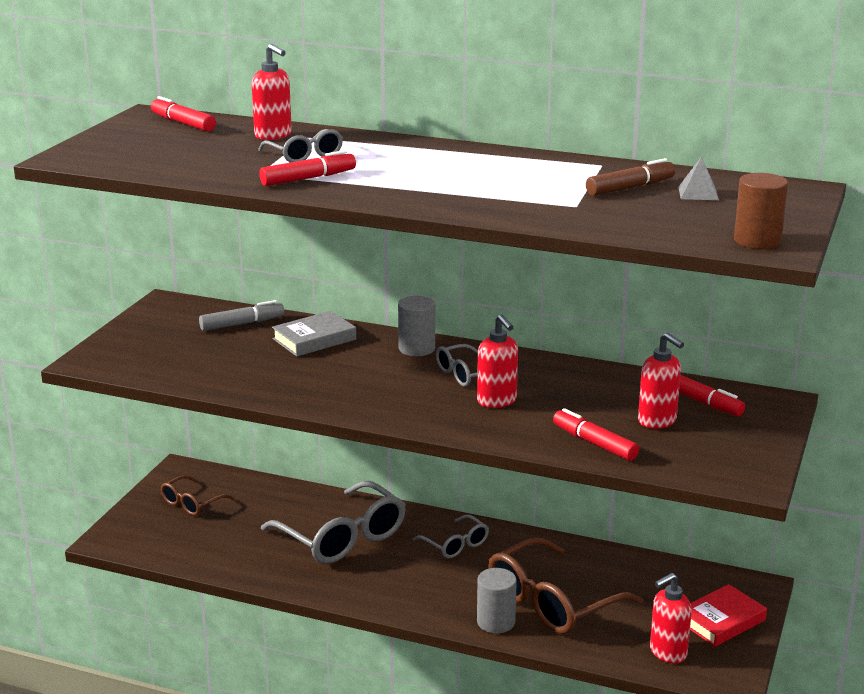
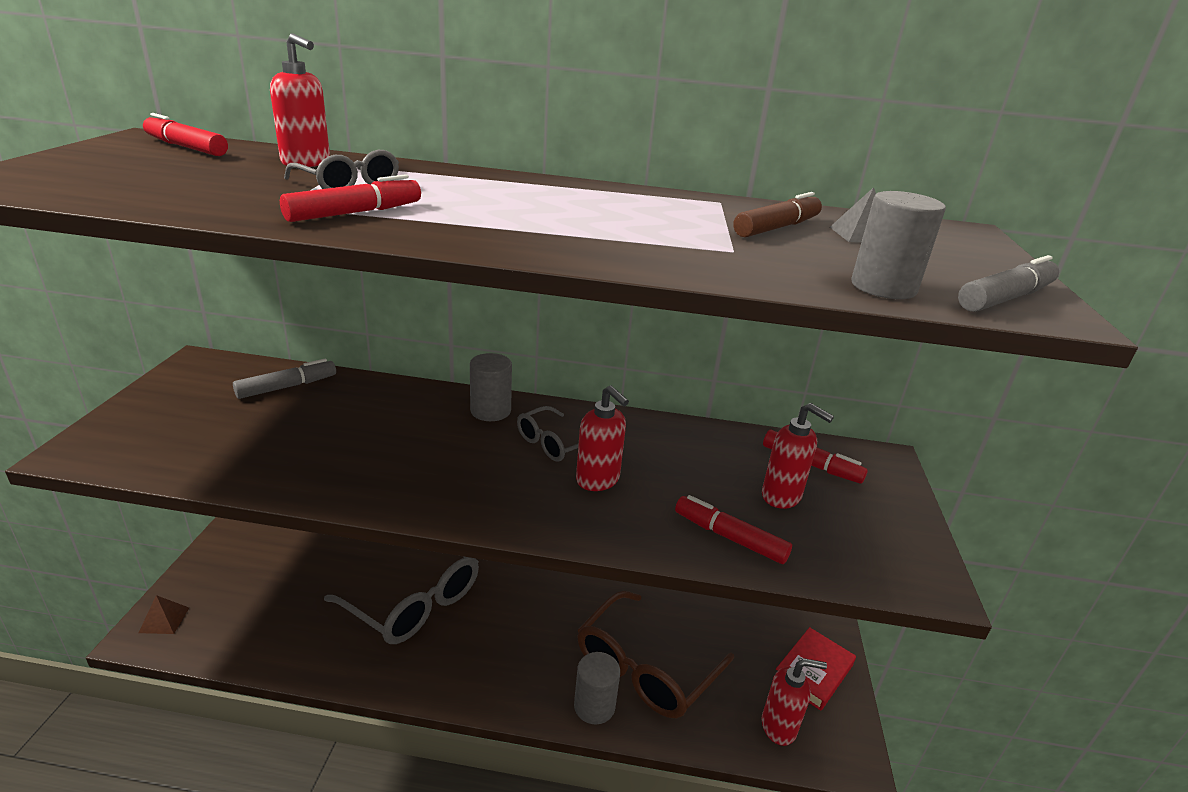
camera: 15 degrees left, 5 degrees up
(124, 532) = (164, 620): none -> brown pyramid
(191, 503) = (246, 571): brown glasses -> none
(314, 339) = (373, 404): grey book -> none
(455, 545) = (532, 599): grey glasses -> none
(667, 653) = (779, 727): red soap dispenser -> red soap dispenser turned 135 degrees counterclockwise
(668, 232) = (883, 287): none -> grey cylinder
(757, 241) = (1005, 298): brown cylinder -> grey marker

